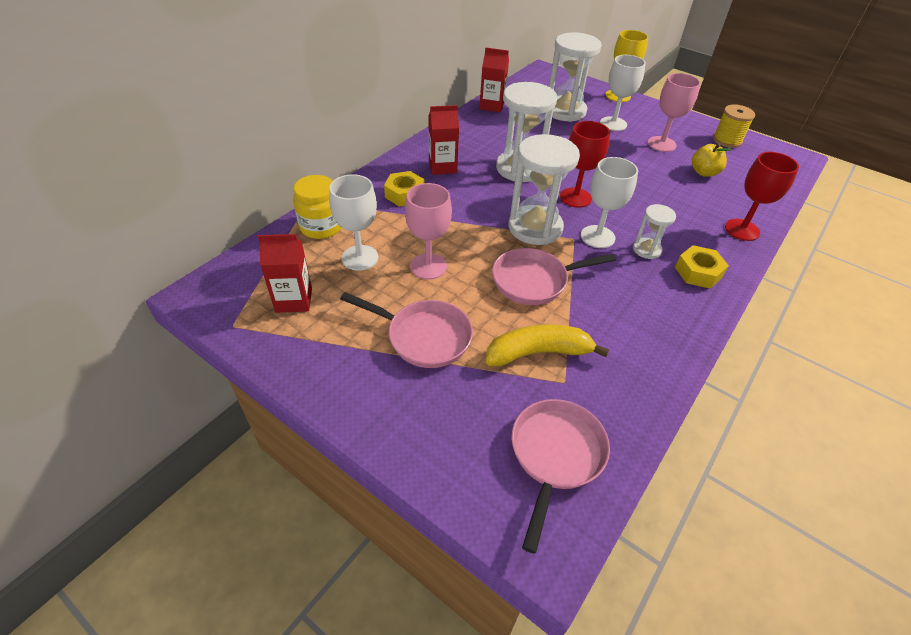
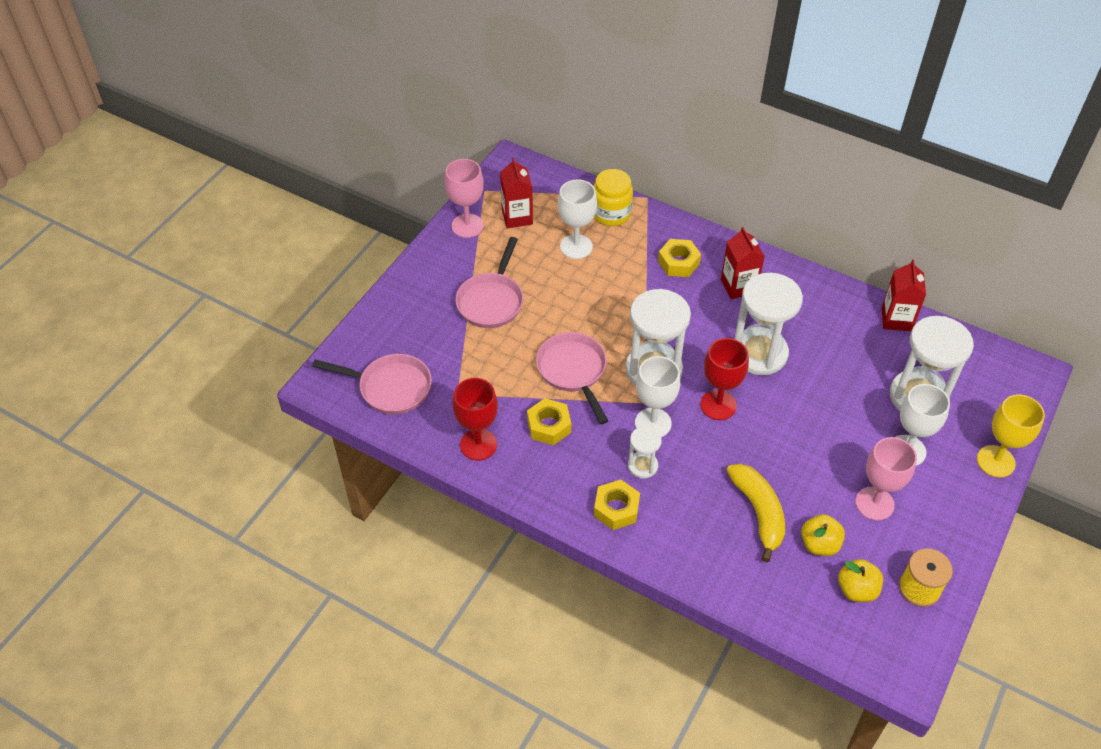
camera: 85 degrees right, 5 degrees up
(428, 266) = (575, 294): pink goblet -> pink goblet (467, 226)
(538, 352) = (486, 376): yellow banana -> yellow banana (758, 512)
(606, 307) = (549, 426): none -> yellow nut
(737, 164) = (856, 590): none -> yellow apple
(742, 230) = (704, 566): red goblet -> red goblet (478, 445)

